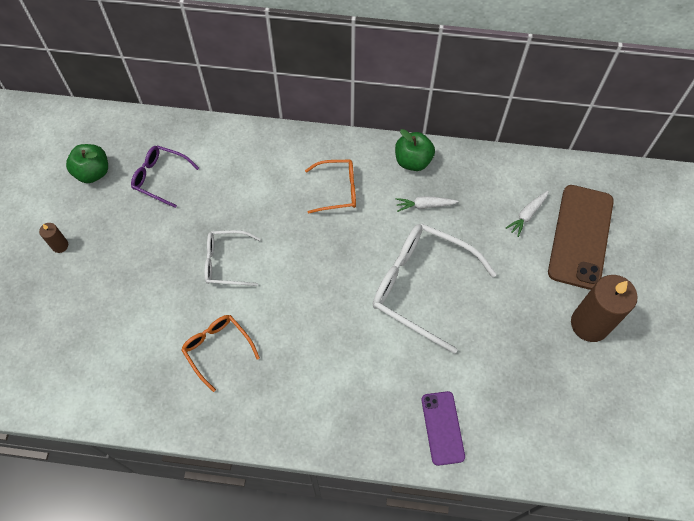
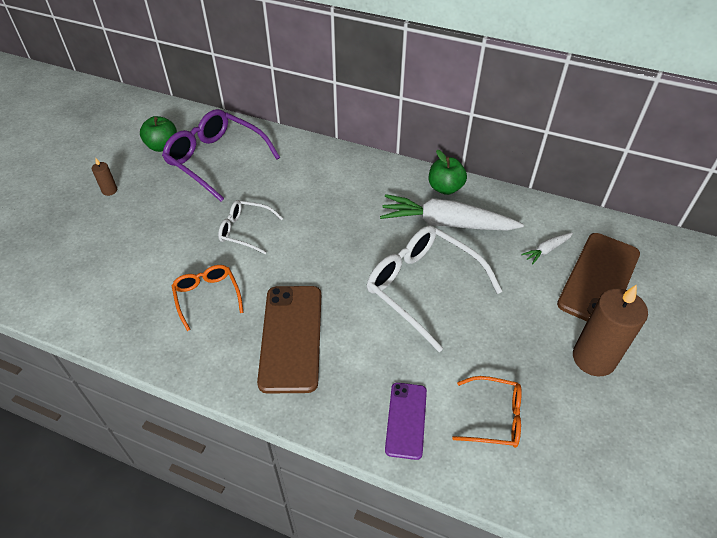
camera: 15 degrees right, 15 degrees down
(160, 178) = (216, 160): purple glasses -> purple glasses, size x1.80
(314, 372) = (291, 337): none -> brown phone
(338, 190) = (368, 196): orange glasses -> orange glasses (495, 417)
(424, 205) = (446, 223): white carrot -> white carrot, size x2.27

